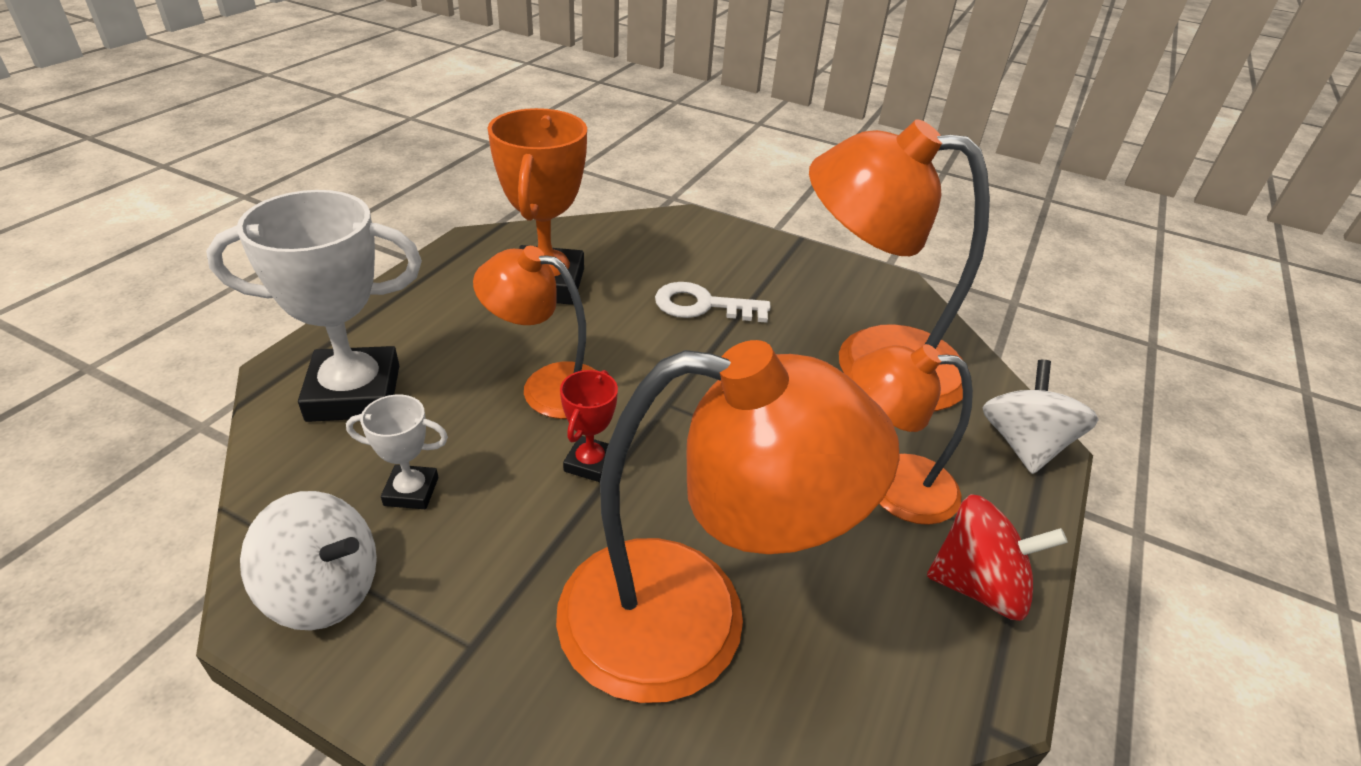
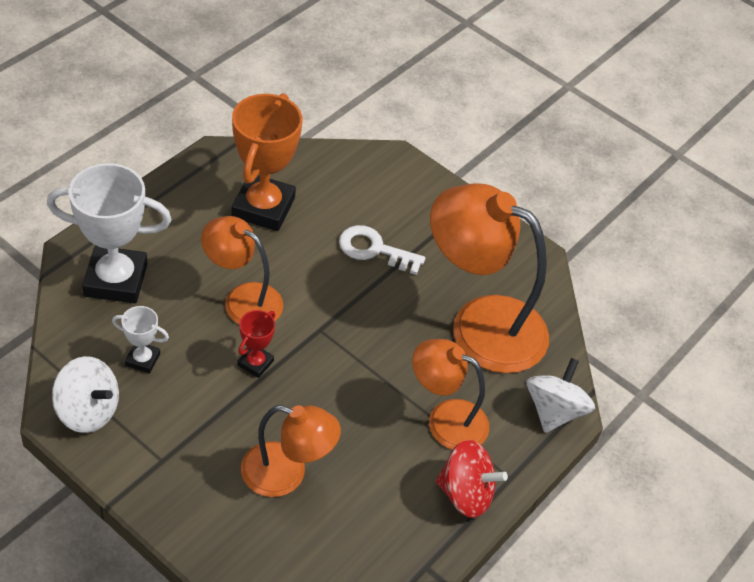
camera: 10 degrees right, 10 degrees up
(692, 620) = (286, 474): orange lamp -> orange lamp, size x0.60

